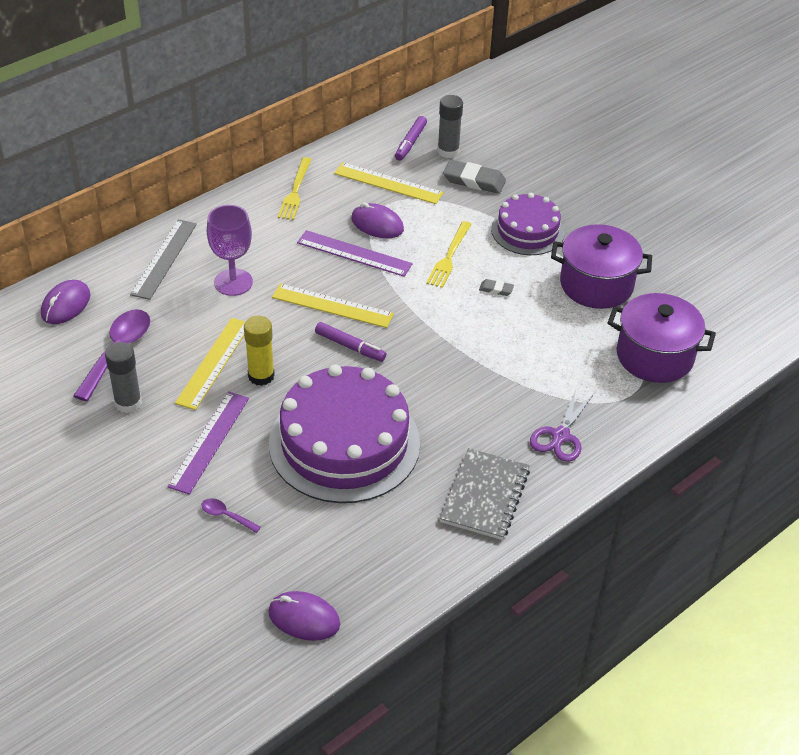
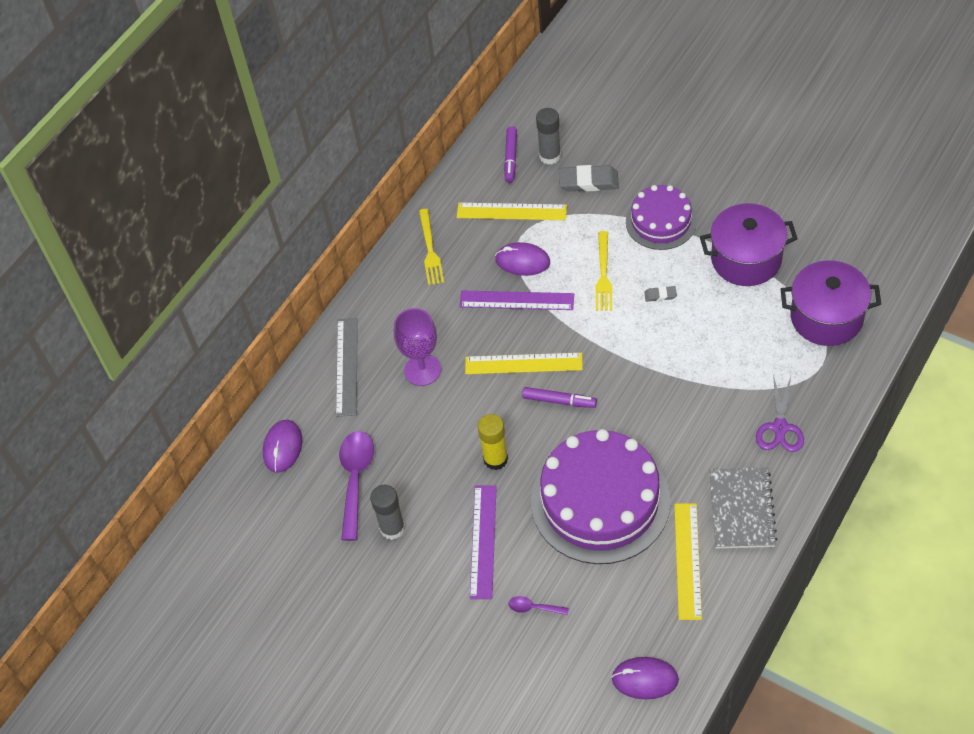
camera: 10 degrees left, 10 degrees up
(214, 363) = (447, 460): yellow ruler -> yellow ruler (687, 560)

